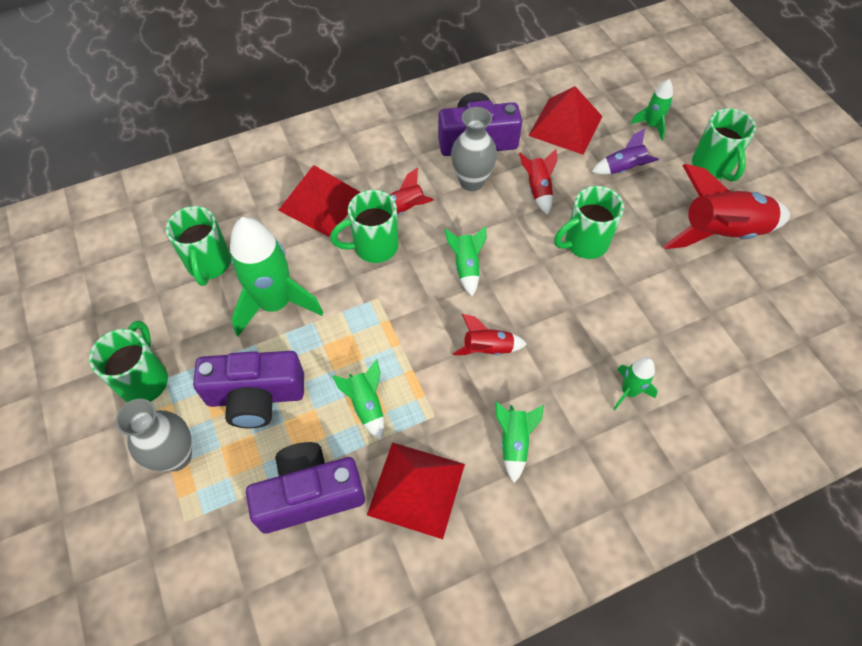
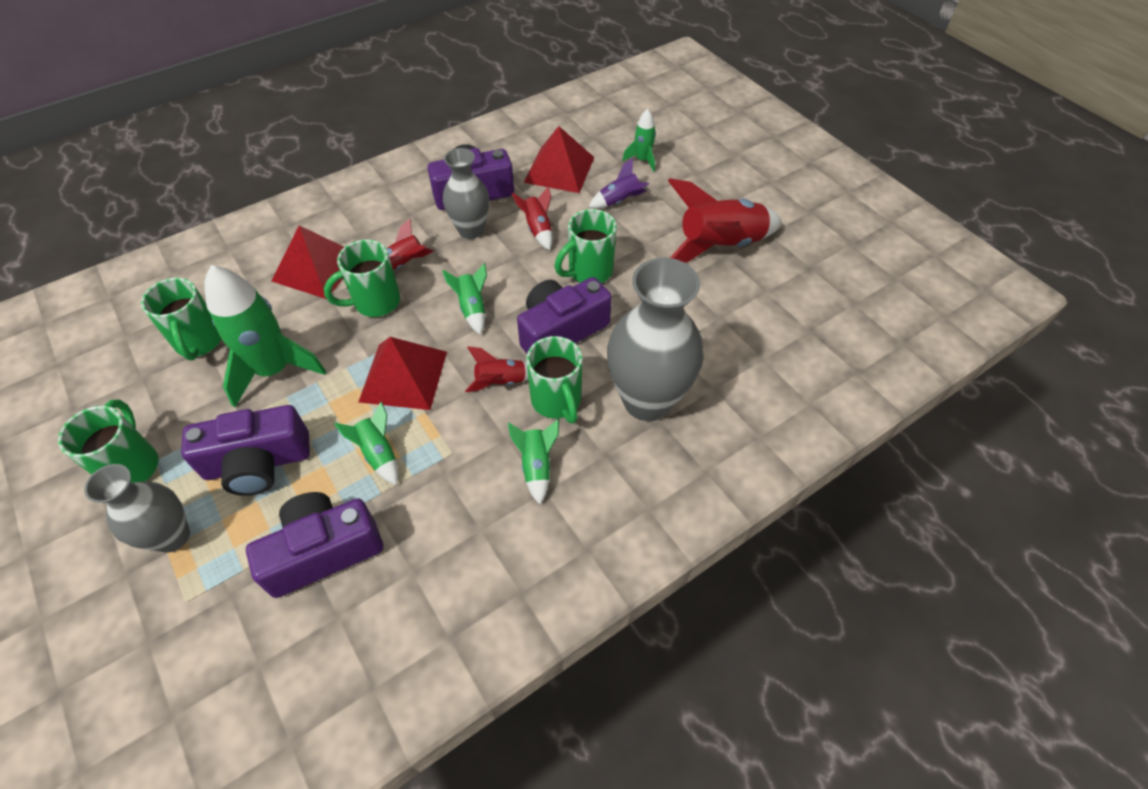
camera: 10 degrees left, 5 degrees down
(416, 489) = (439, 527): red pyramid -> red pyramid (403, 376)
(550, 303) = (561, 330): none -> purple camera
(628, 391) = (647, 400): green rocket -> grey vase
(712, 167) = (704, 189): green mug -> green mug (557, 401)

